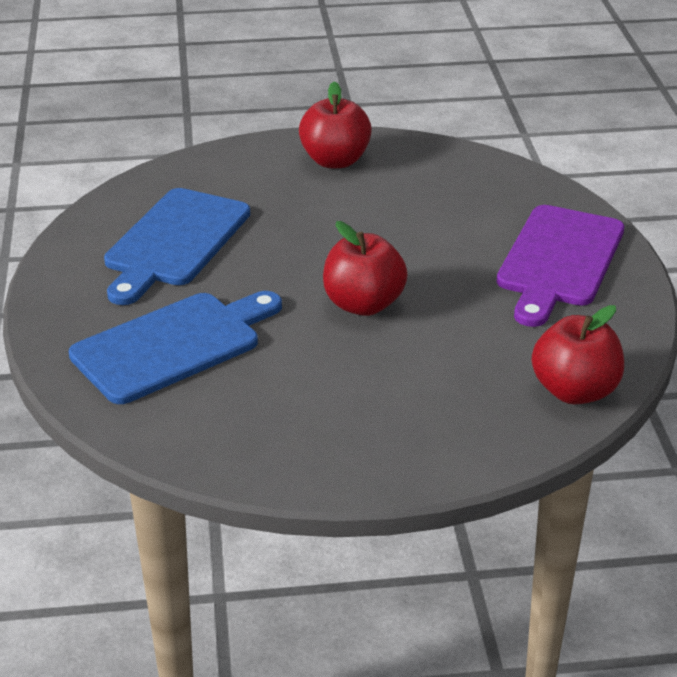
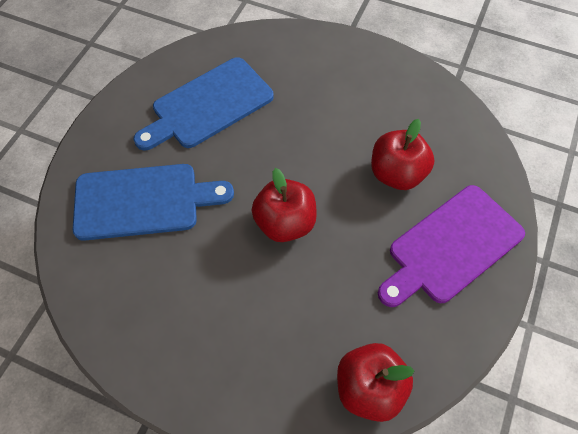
camera: 30 degrees right, 25 degrees up
(335, 161) = (362, 72): red apple -> red apple (397, 174)

